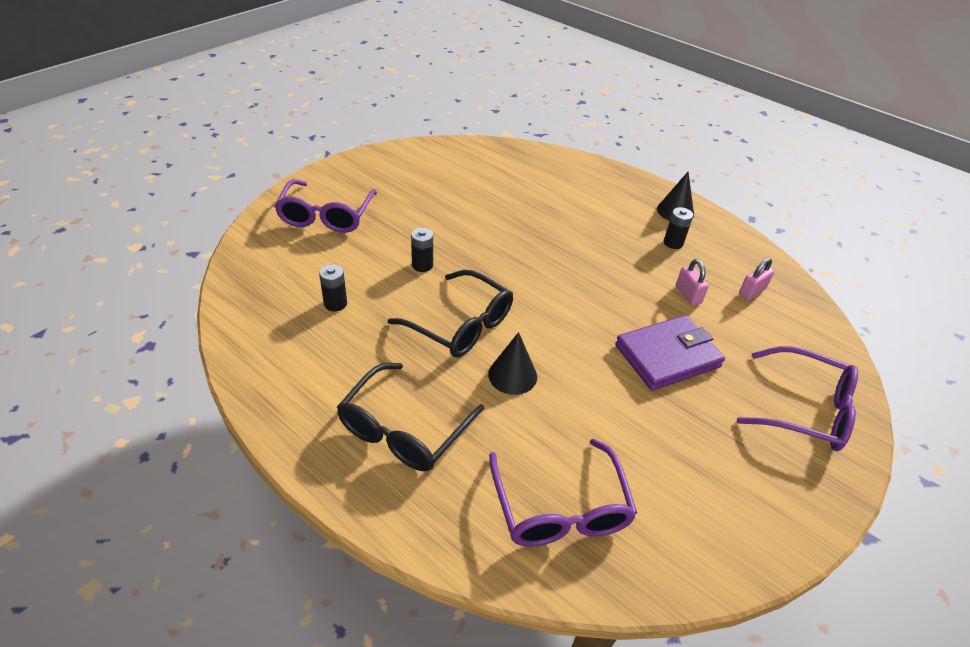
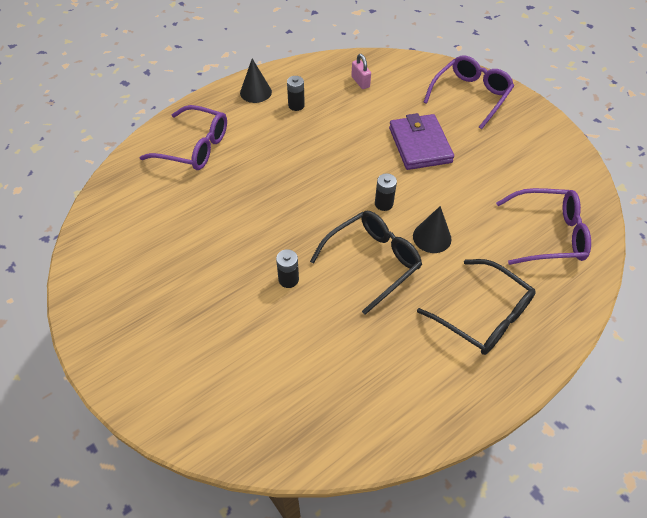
camera: 75 degrees left, 10 degrees up
(326, 216) = (184, 358): purple glasses -> purple glasses (194, 147)
(335, 303) = (331, 356): black battery -> black battery (383, 204)
(688, 295) = (358, 115): pink padlock -> none

